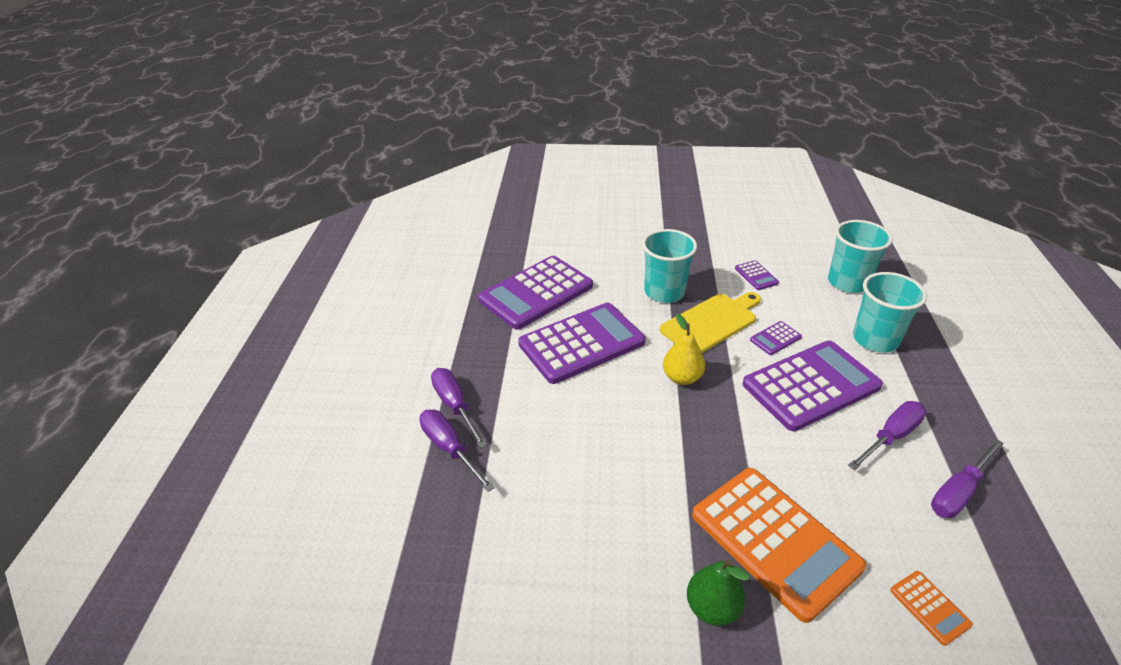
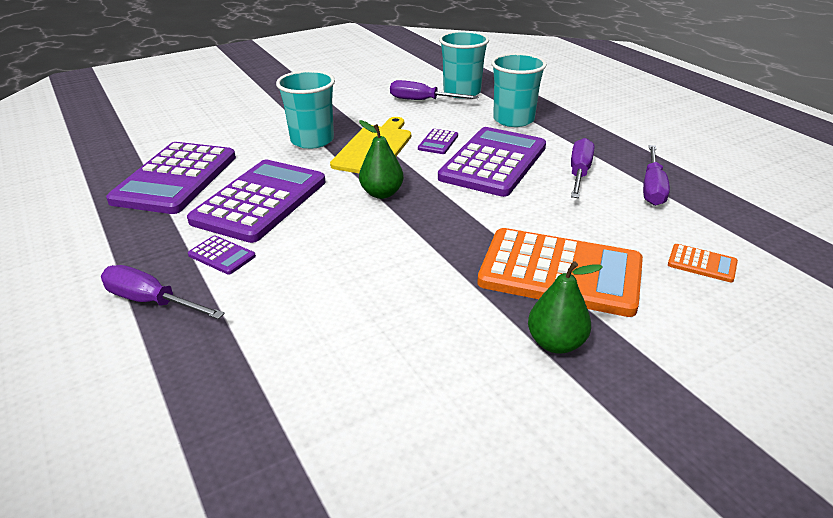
camera: 35 degrees left, 5 degrees down
(449, 448) = (175, 341): purple screwdriver -> purple screwdriver (422, 101)
(682, 377) = (382, 193): yellow pear -> green pear
(756, 276) = (385, 107): purple calculator -> purple calculator (222, 256)

